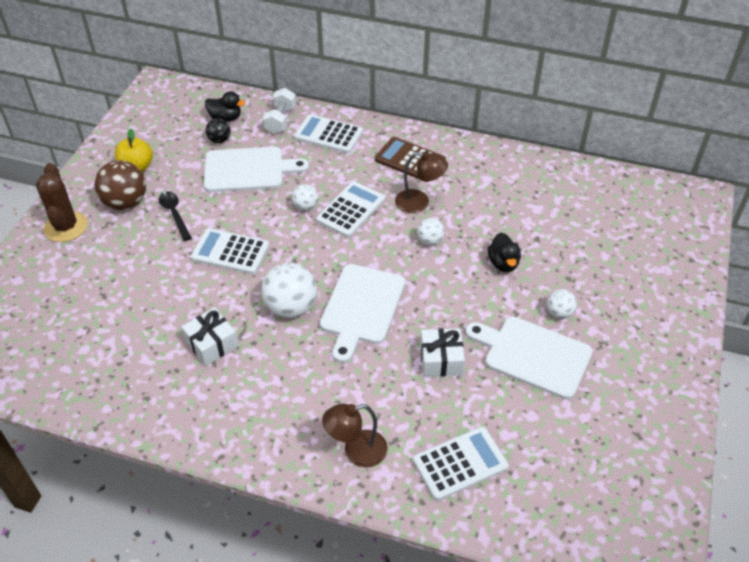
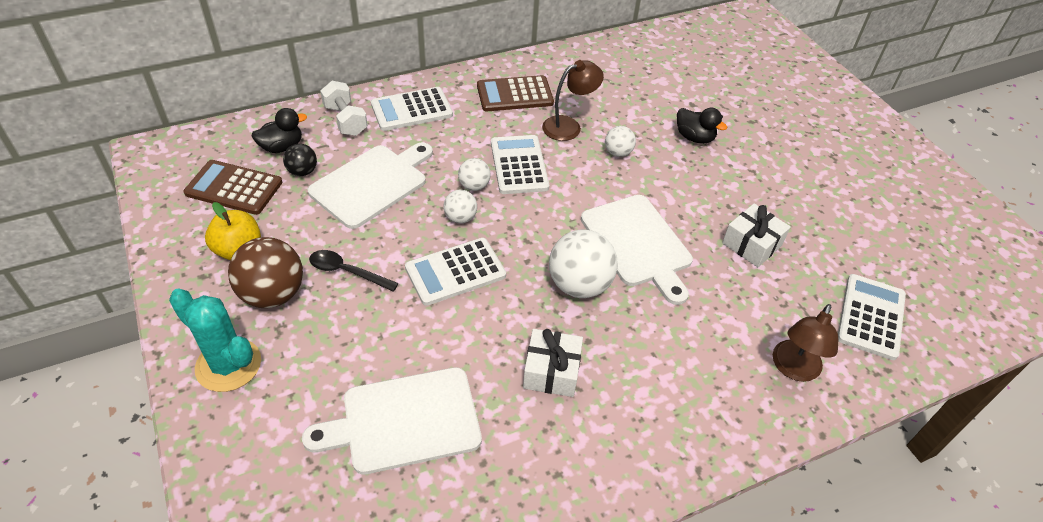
camera: 45 degrees left, 0 degrees up
(66, 227) = (228, 365): brown cactus -> turquoise cactus
(173, 129) = (234, 188): none -> brown calculator
(533, 355) = (805, 195): white cutting board -> white cutting board (405, 421)
(559, 313) = (779, 151): white ball -> white ball (460, 218)

